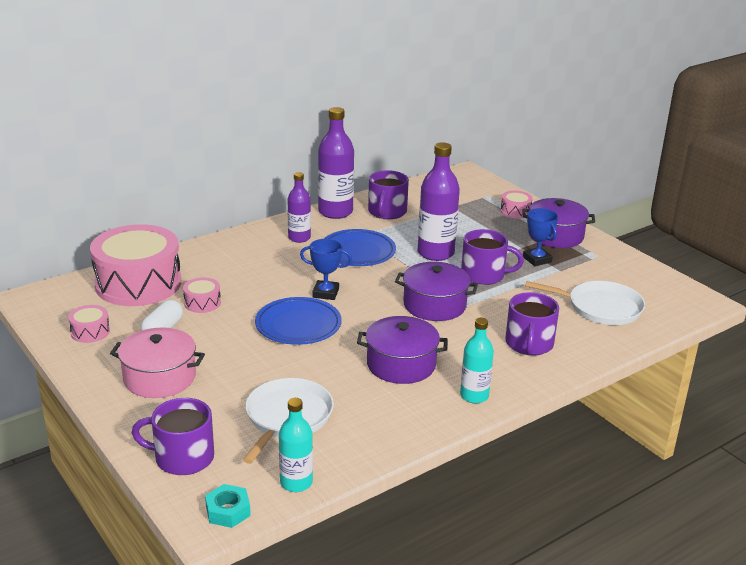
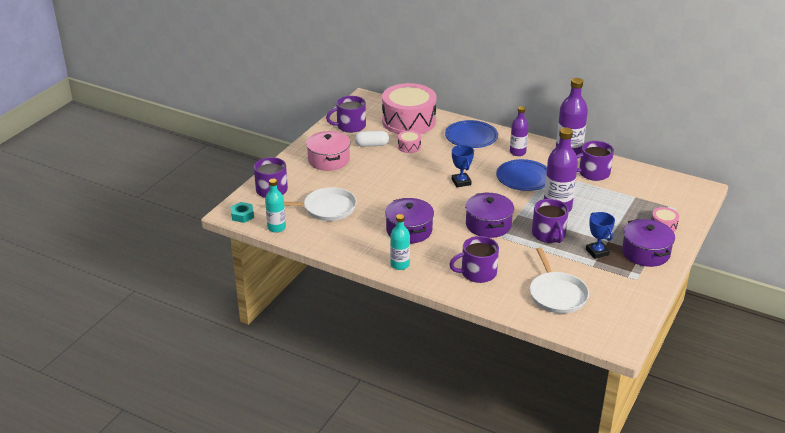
camera: 65 degrees right, 5 degrees up
(90, 332) = (350, 126): pink drum -> purple mug
(298, 325) = (416, 184): blue plate -> blue plate (471, 137)
(537, 259) = (597, 252): blue trophy -> blue trophy turned 60 degrees counterclockwise

